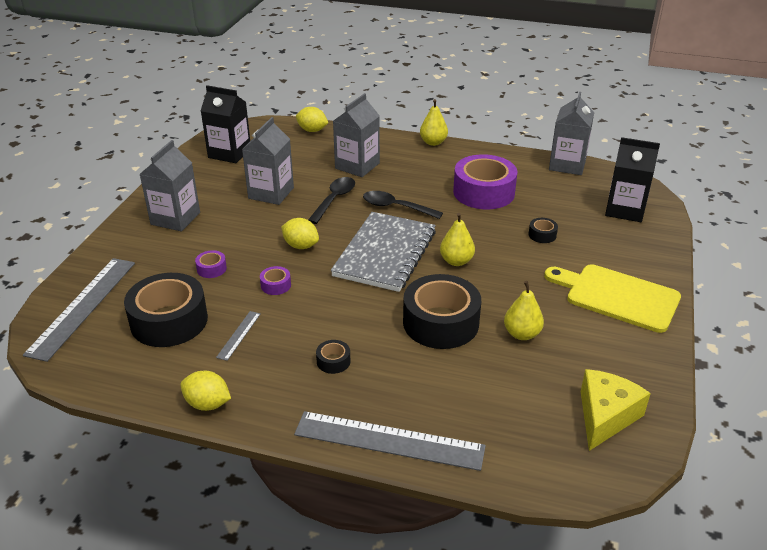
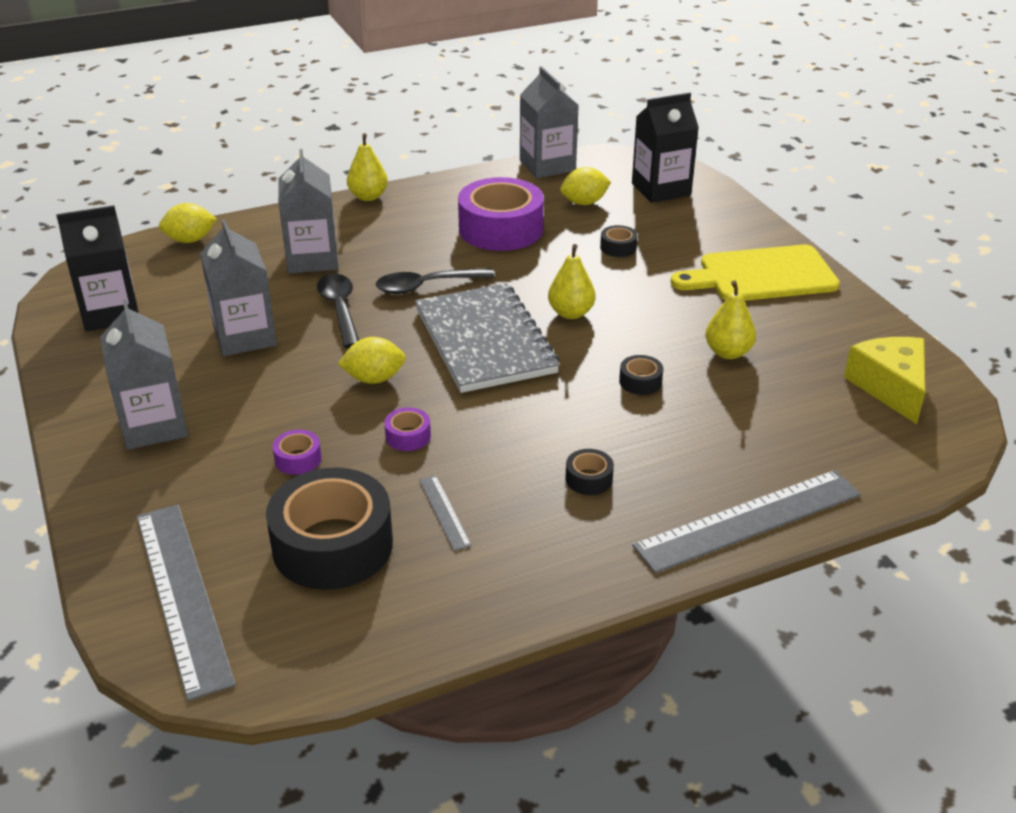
camera: 40 degrees left, 0 degrees up
(207, 404) = (517, 602): yellow lemon -> yellow lemon (584, 202)
(440, 322) = (640, 382): black tape -> black tape, size x0.42

